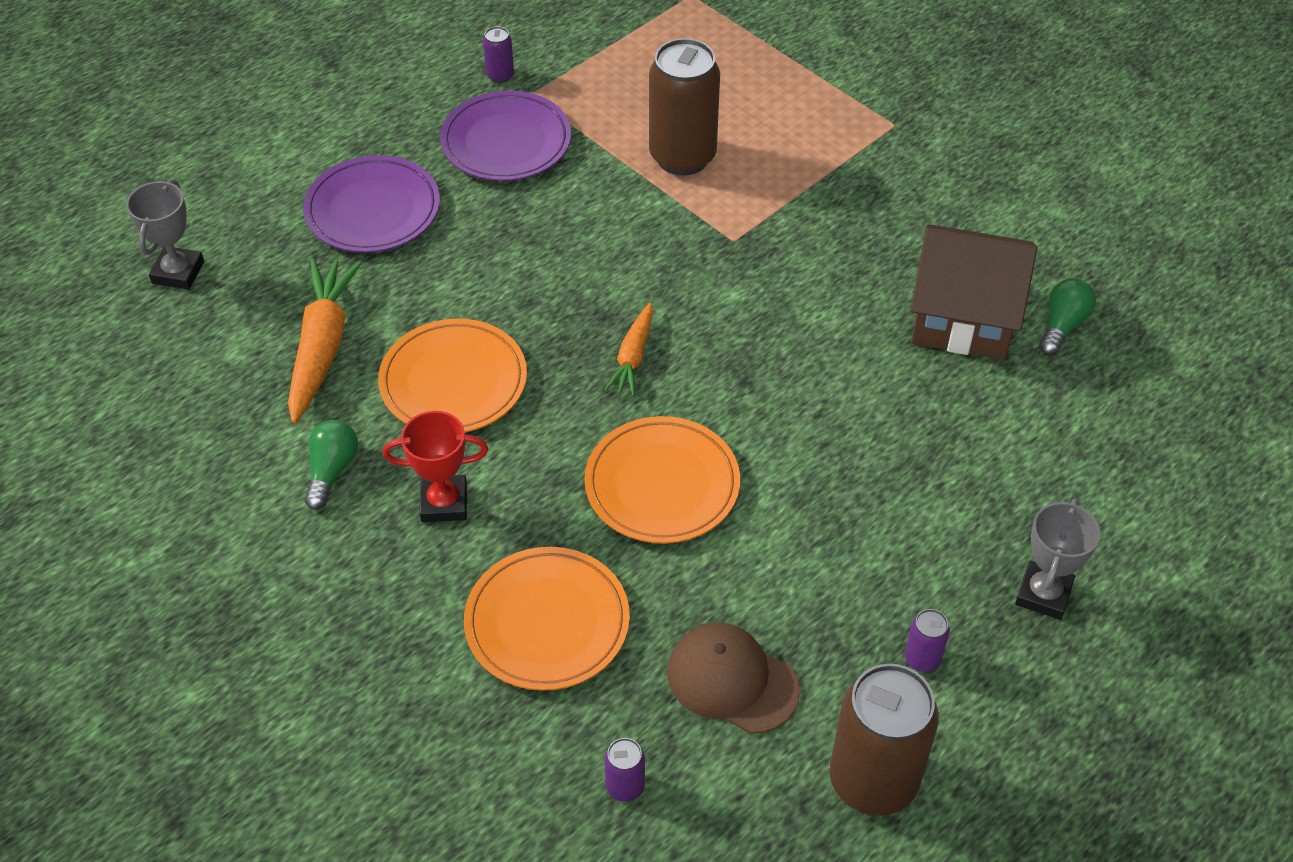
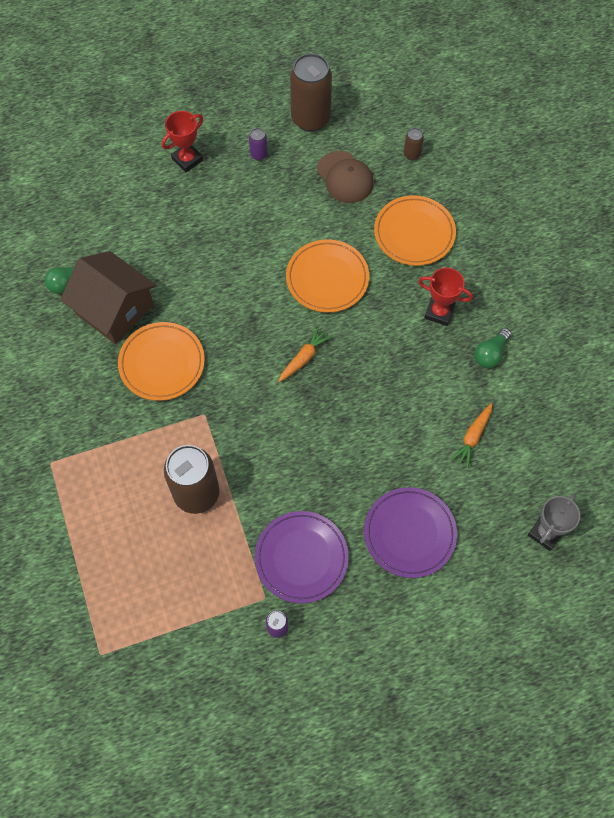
camera: 155 degrees left, 15 degrees up
(322, 347) = (473, 437): orange carrot -> orange carrot, size x0.57
(453, 382) = (407, 382): orange plate -> orange plate (162, 363)
(625, 786) = (411, 154): purple can -> brown can
(1043, 594) = (187, 159): grey trophy -> red trophy

